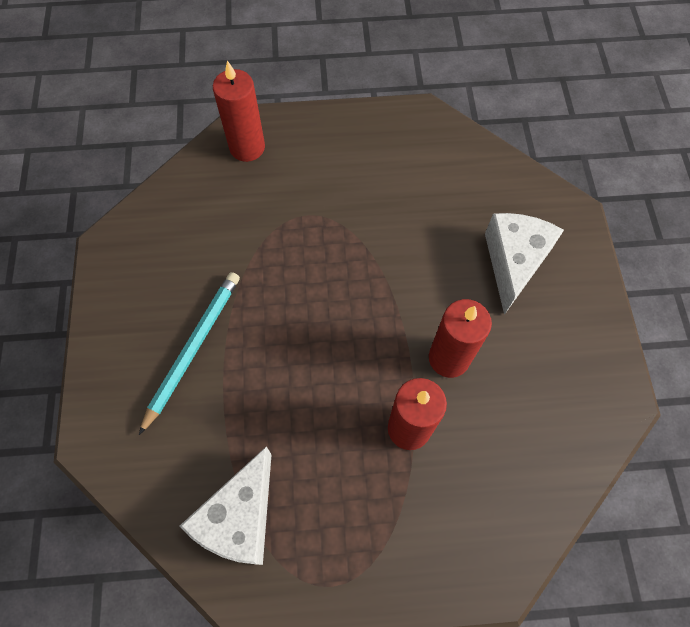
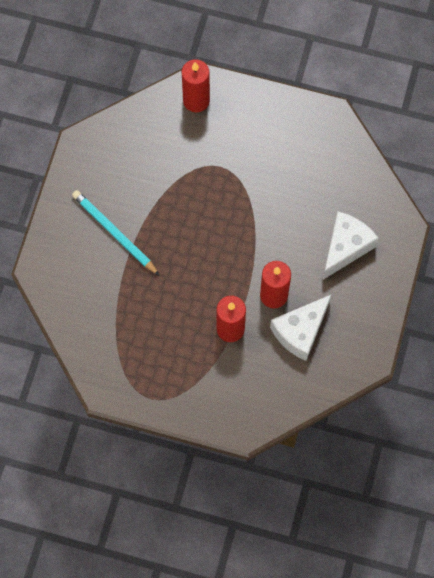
camera: 20 degrees right, 5 degrees up
(192, 348) = (114, 233): turquoise pencil -> turquoise pencil turned 90 degrees counterclockwise
(240, 518) = (111, 344): white cheese -> white cheese (300, 331)

